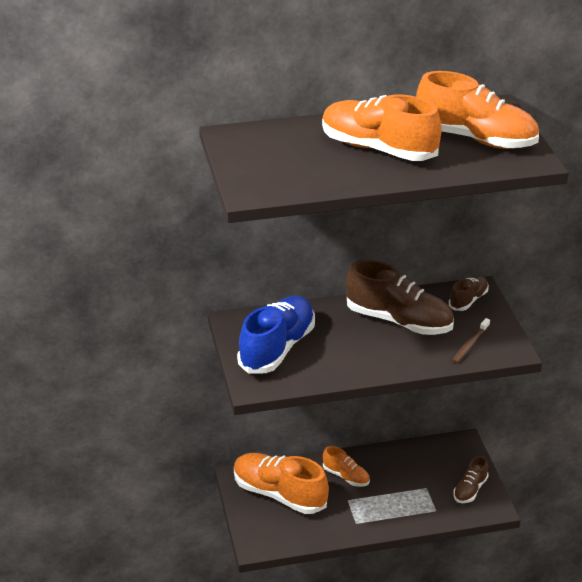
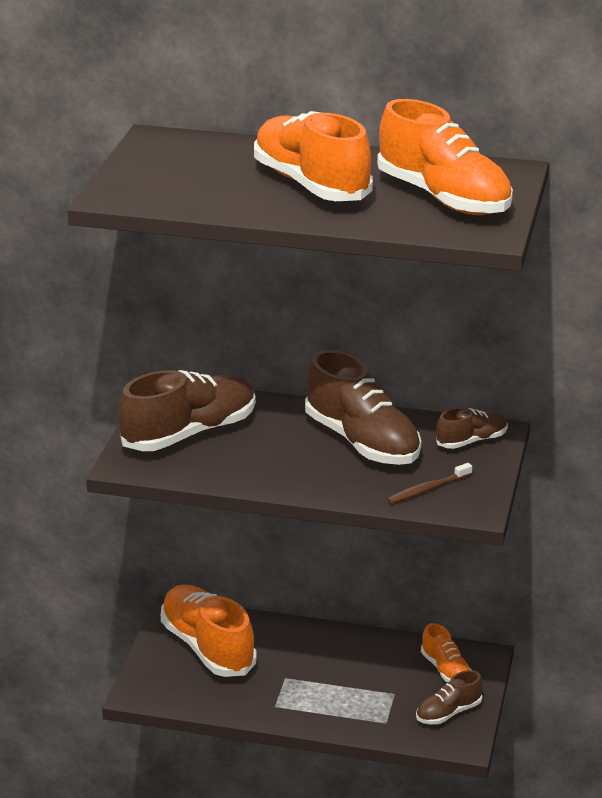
camera: 25 degrees right, 5 degrees down
(277, 348) = (189, 433): blue shoe -> brown shoe
(346, 476) = (303, 651): orange shoe -> orange shoe (446, 670)

